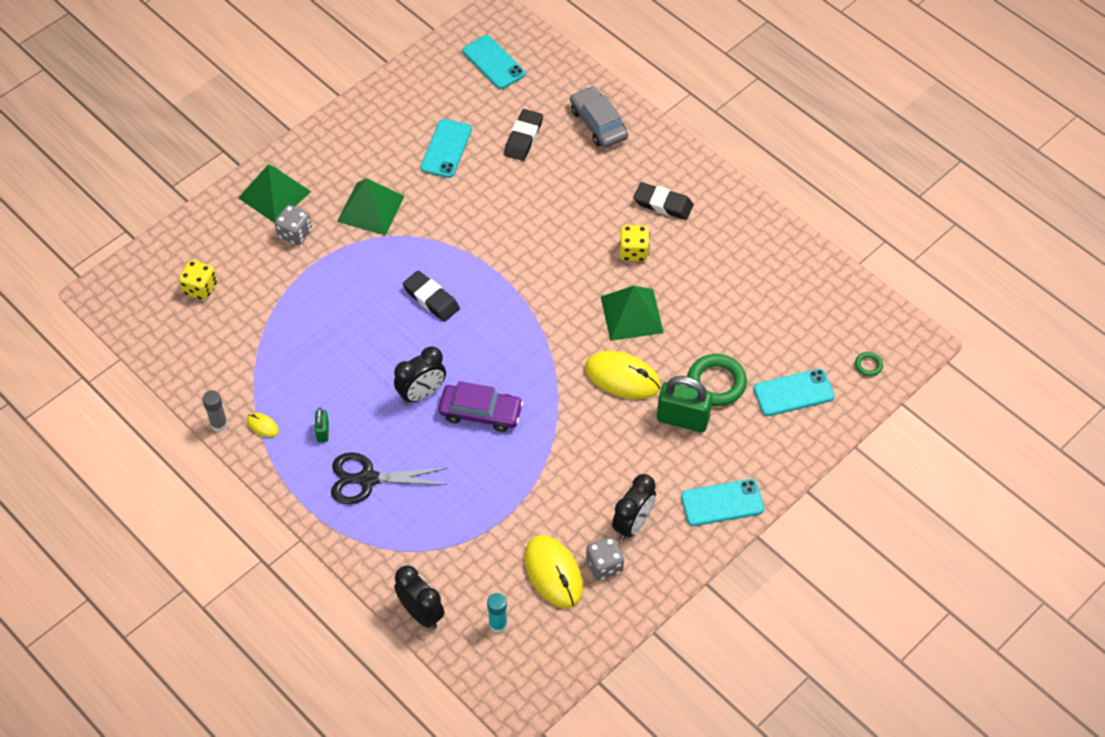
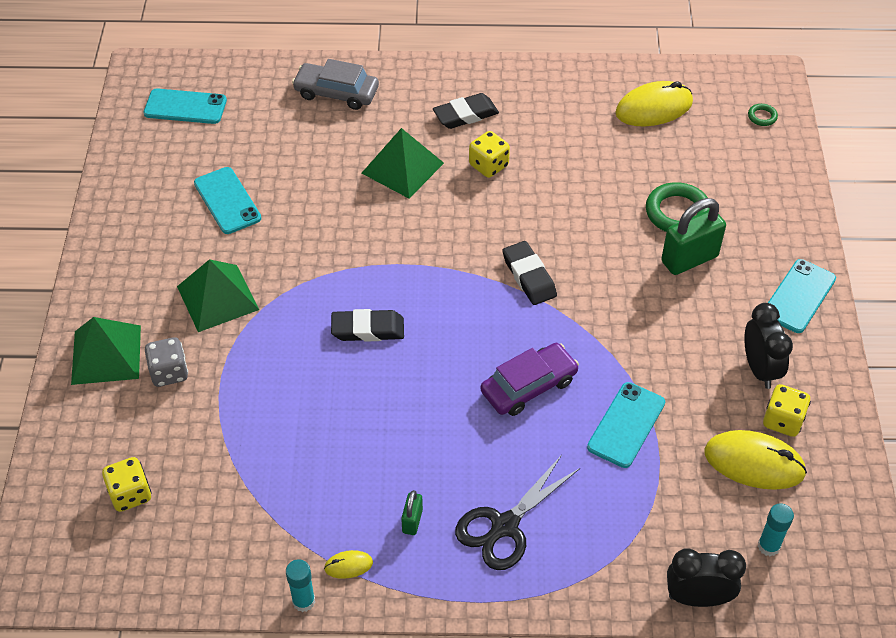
camera: 45 degrees left, 5 degrees down
(219, 424) = (303, 601): grey glue stick -> turquoise glue stick
(323, 432) = (412, 521): green padlock -> green padlock turned 60 degrees clockwise
(421, 393) = (459, 413): black clock -> none
(523, 138) = (286, 146): black eraser -> black eraser (529, 276)
(604, 565) = (782, 421): grey dice -> yellow dice
(622, 377) = (604, 265): yellow mouse -> yellow mouse (653, 108)
(631, 314) = (548, 213): green pyramid -> green pyramid (402, 168)
(793, 393) = (739, 176): turquoise phone -> turquoise phone (626, 425)

